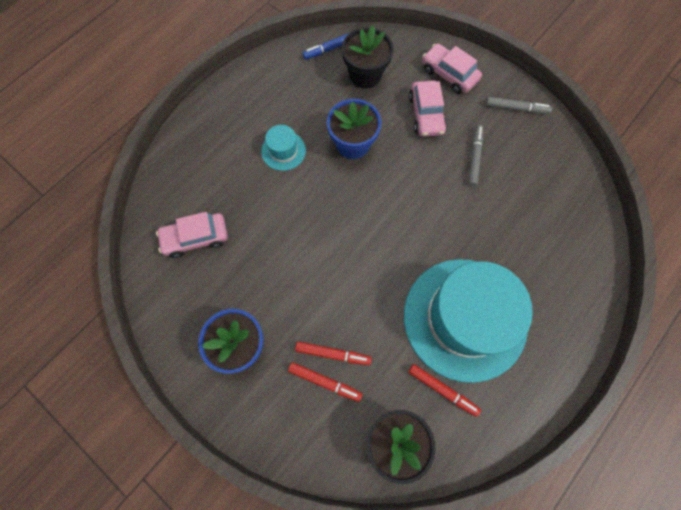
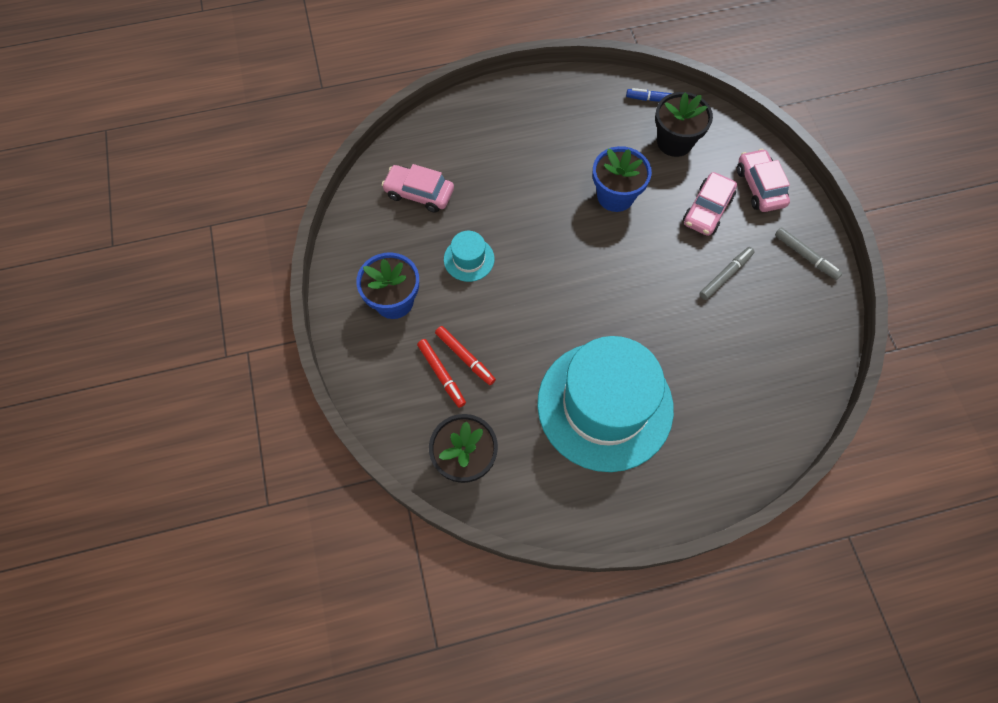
camera: 35 degrees right, 5 degrees down
(283, 151) = (547, 165): turquoise hat -> turquoise hat (469, 259)
(442, 390) = (538, 449): red marker -> none

